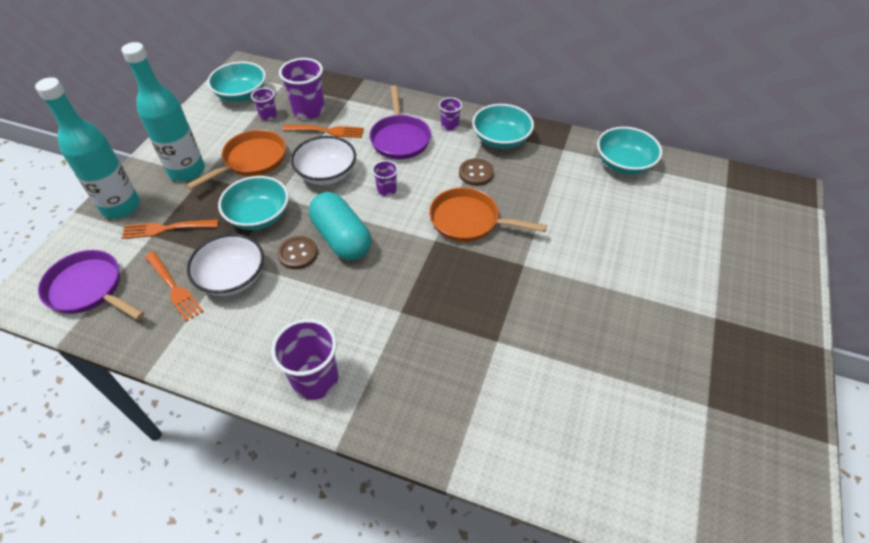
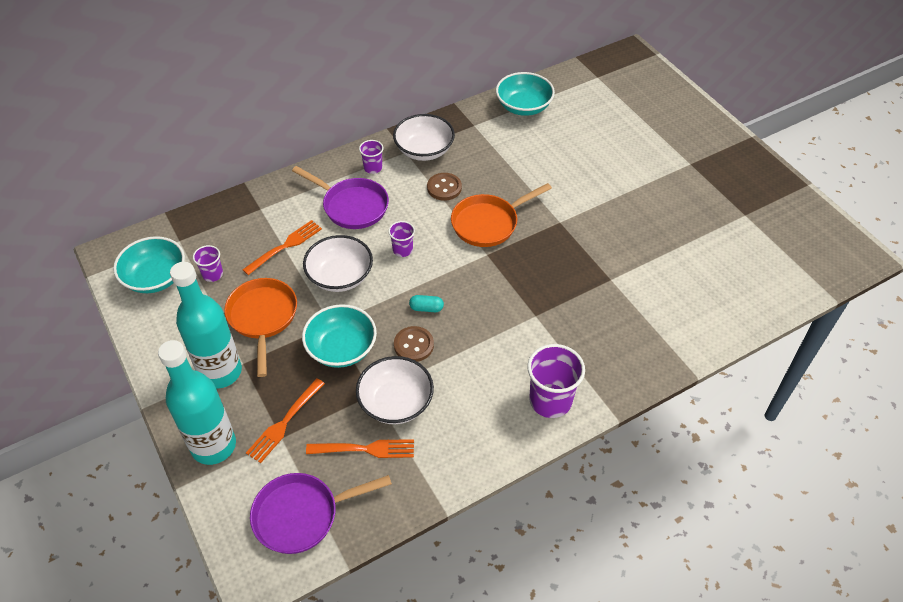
camera: 50 degrees left, 0 degrees up
(309, 110) = (241, 243): purple cup -> none
(342, 238) = (426, 308): turquoise capsule -> turquoise capsule, size x0.40
(501, 139) = (424, 150): turquoise bowl -> white bowl

